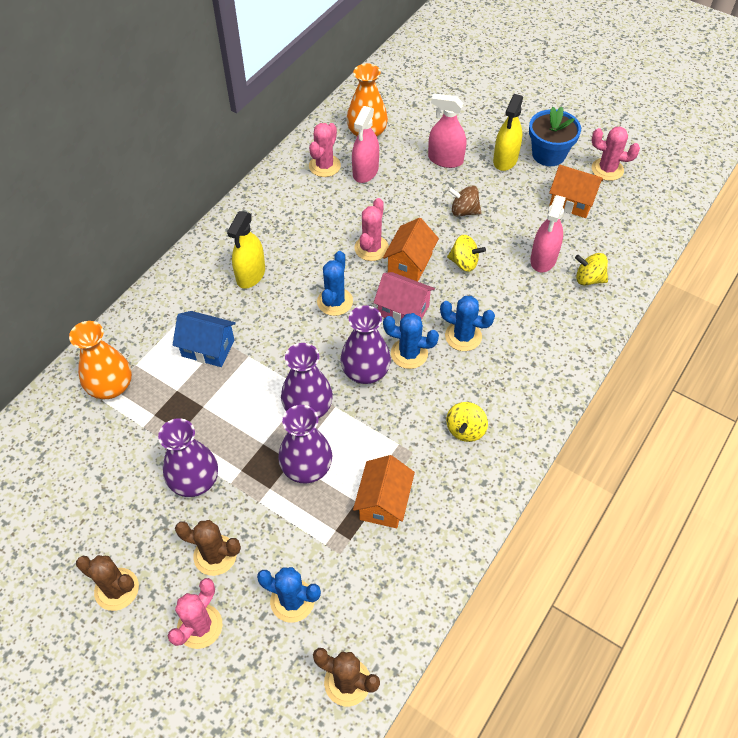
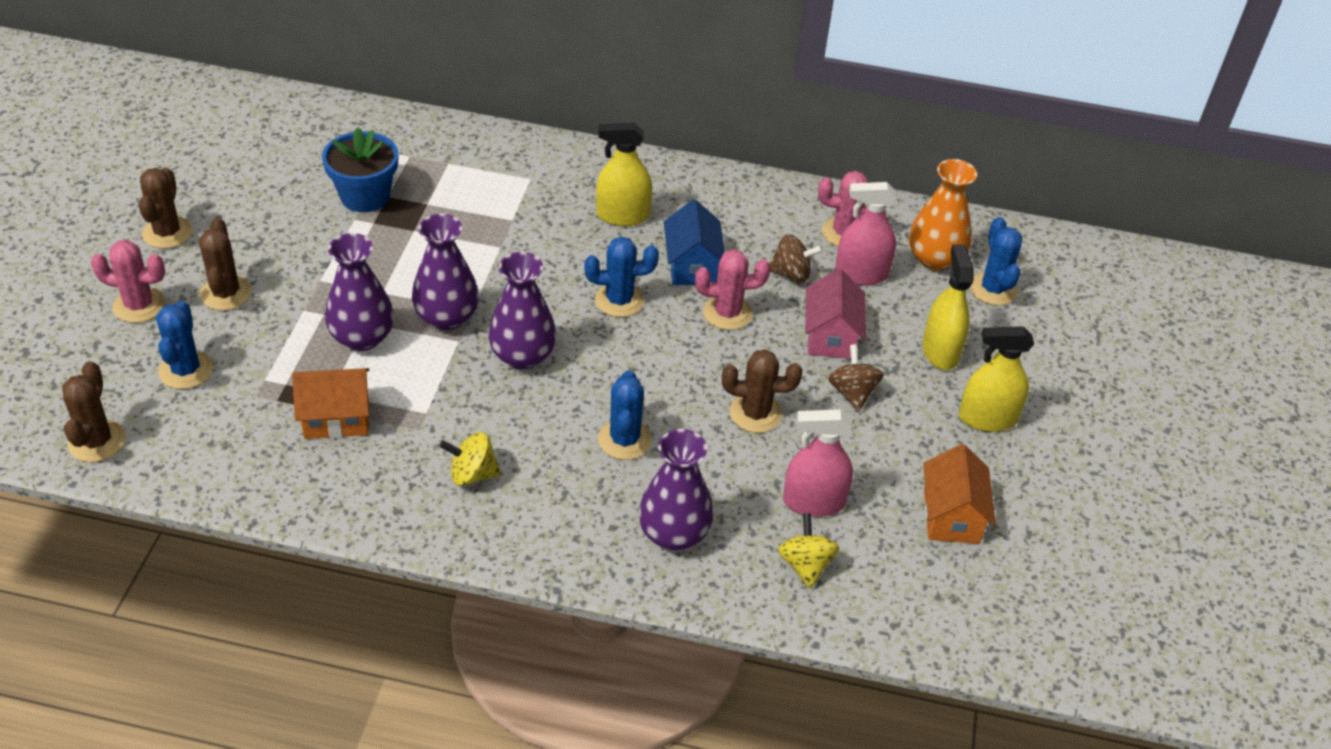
camera: 65 degrees right, 10 degrees down
(111, 386) = (411, 154): orange vase -> none
(194, 480) = (314, 251): purple vase -> purple vase (673, 533)
(208, 348) = (496, 211): blue house -> blue house (692, 266)
(350, 204) = (791, 274): none -> brown spinning top
(403, 310) = (638, 369): pink house -> pink house (831, 336)
(409, 353) = (570, 391): blue cactus -> blue cactus (993, 289)
(410, 263) = (723, 357): orange house -> none
(445, 160) = (940, 351): pink spray bottle -> yellow spray bottle
(464, 263) = (755, 413): yellow spinning top -> brown cactus
(548, 154) = (1035, 469): blue flower pot -> blue flower pot (365, 196)
(607, 169) = (1054, 550): pink cactus -> none

